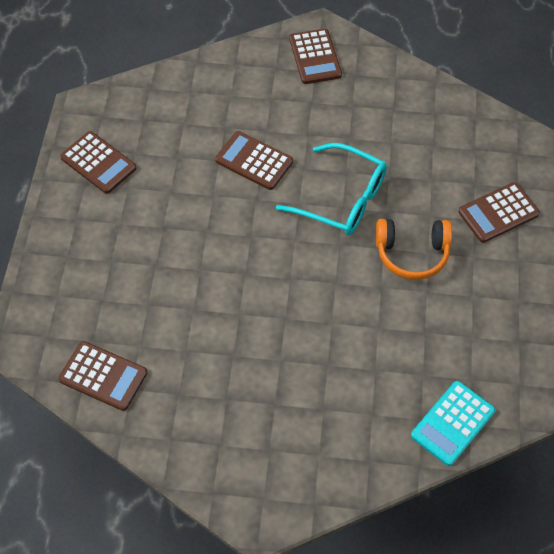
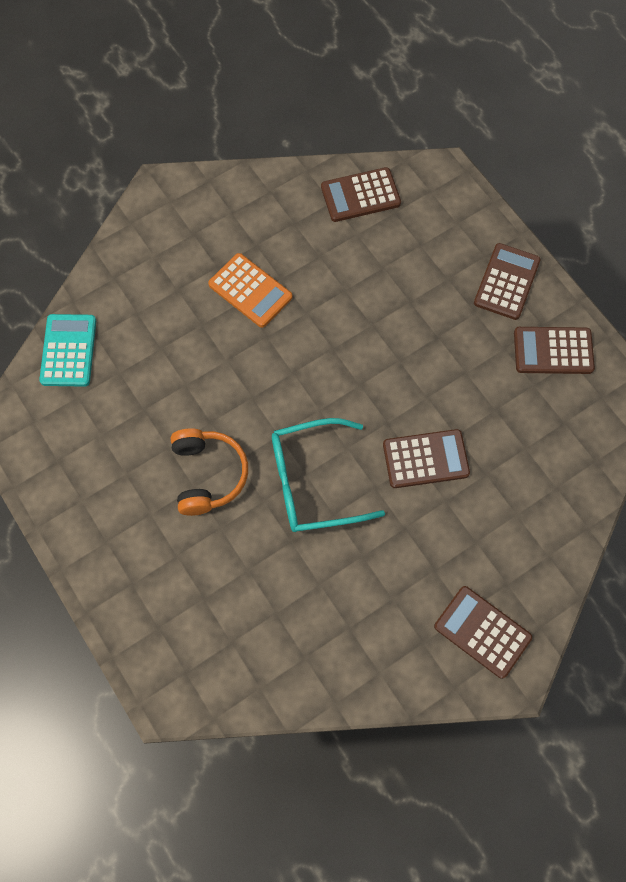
camera: 140 degrees right, 10 degrees up
(266, 363) = (250, 291): none -> orange calculator
(412, 253) = (208, 475): orange headphones -> orange headphones turned 120 degrees clockwise
(498, 213) = (158, 581): brown calculator -> brown calculator (506, 282)

